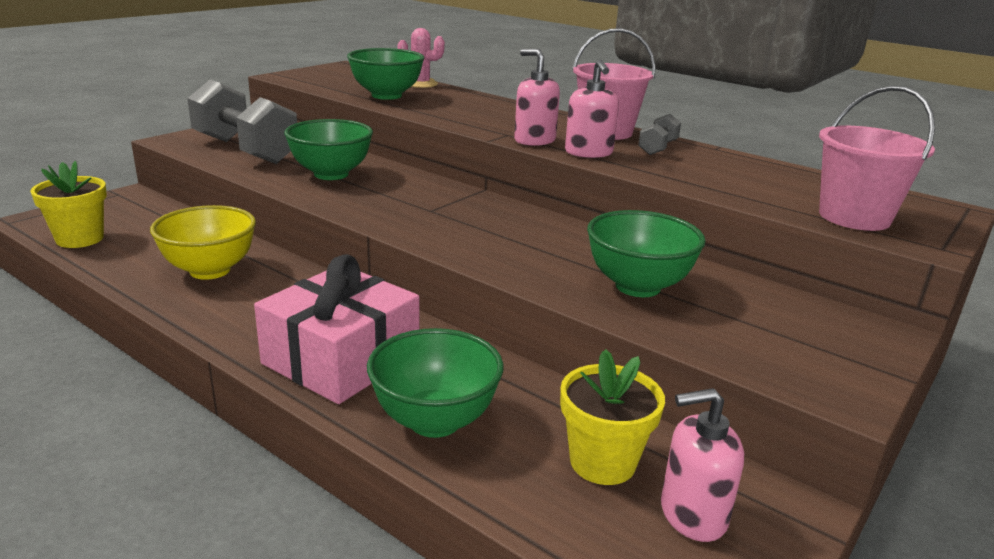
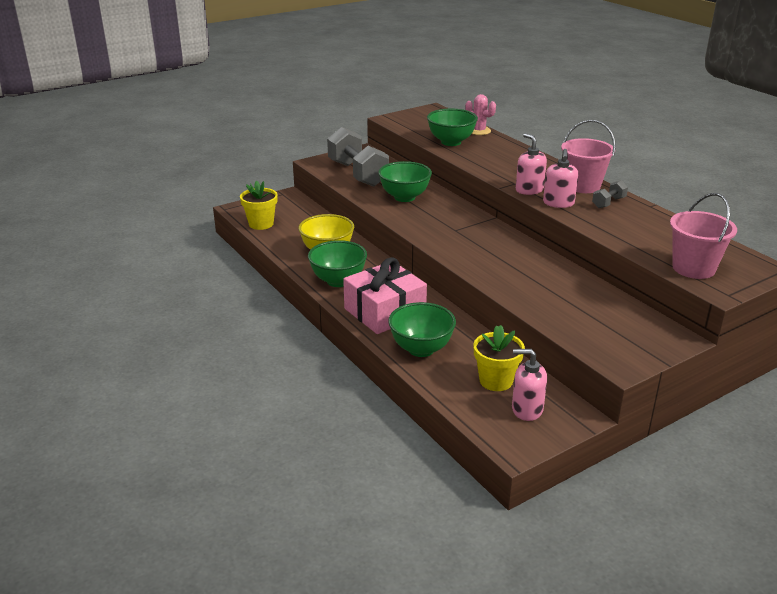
camera: 20 degrees right, 5 degrees up
(637, 286) = (551, 293): green bowl -> green bowl (338, 281)

